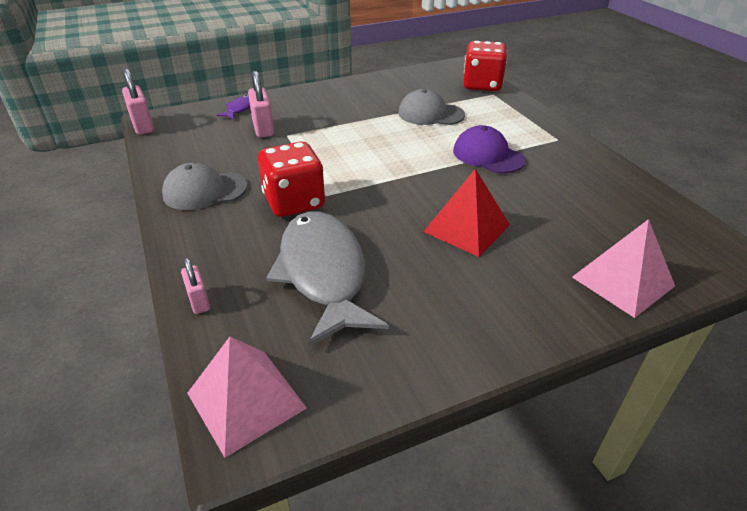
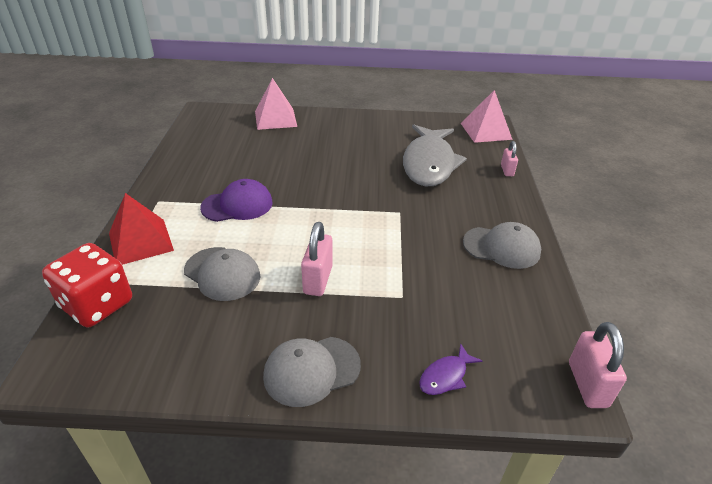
camera: 155 degrees left, 0 degrees up
(263, 128) = (425, 318): pink padlock -> pink padlock (318, 280)
(294, 202) = (428, 213): red dice -> none
(323, 93) = (311, 370): none -> grey cap
(467, 228) = (322, 161): red pyramid -> red pyramid (140, 241)
(488, 155) = (237, 205): purple cap -> purple cap turned 90 degrees counterclockwise

